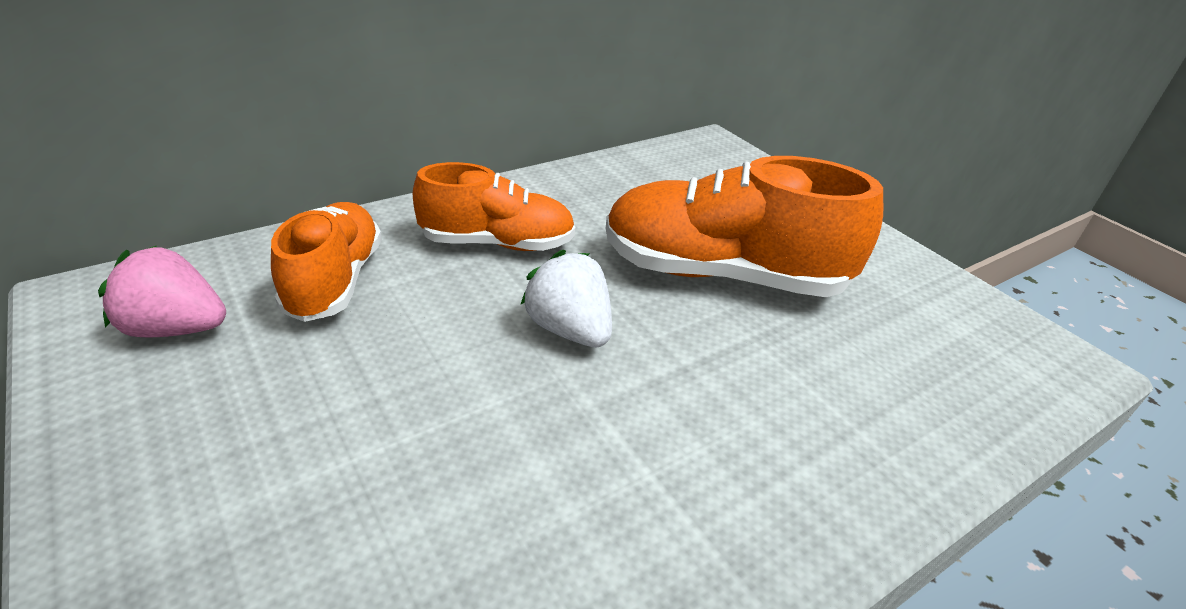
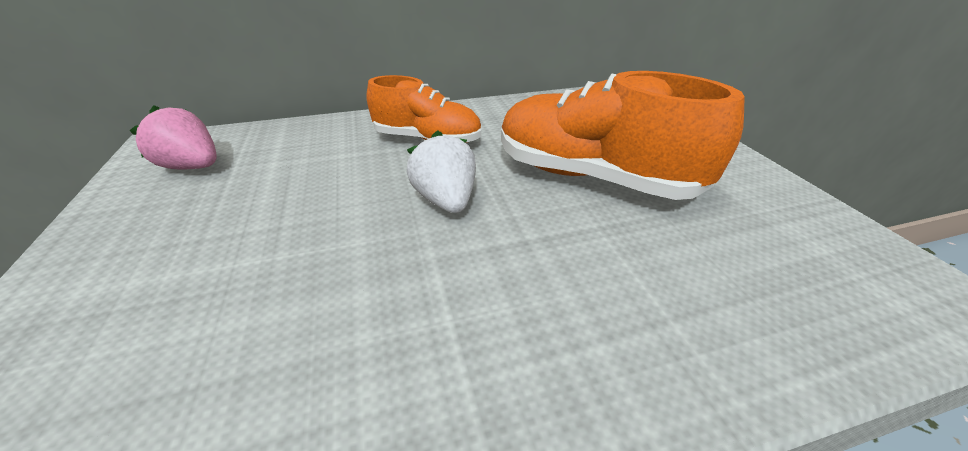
camera: 20 degrees right, 0 degrees up
(335, 281) = (305, 151): orange shoe -> none

